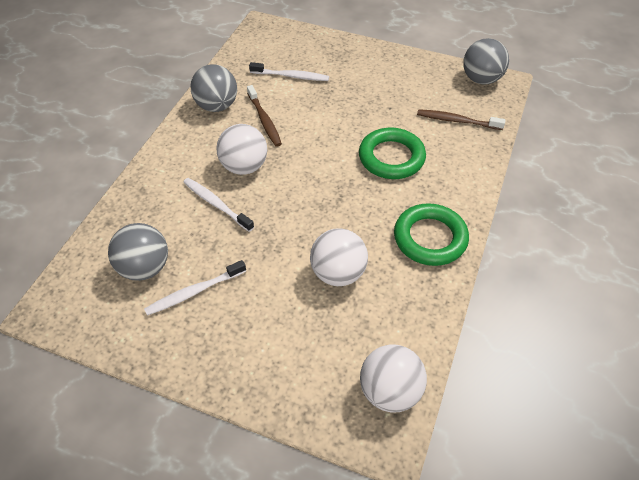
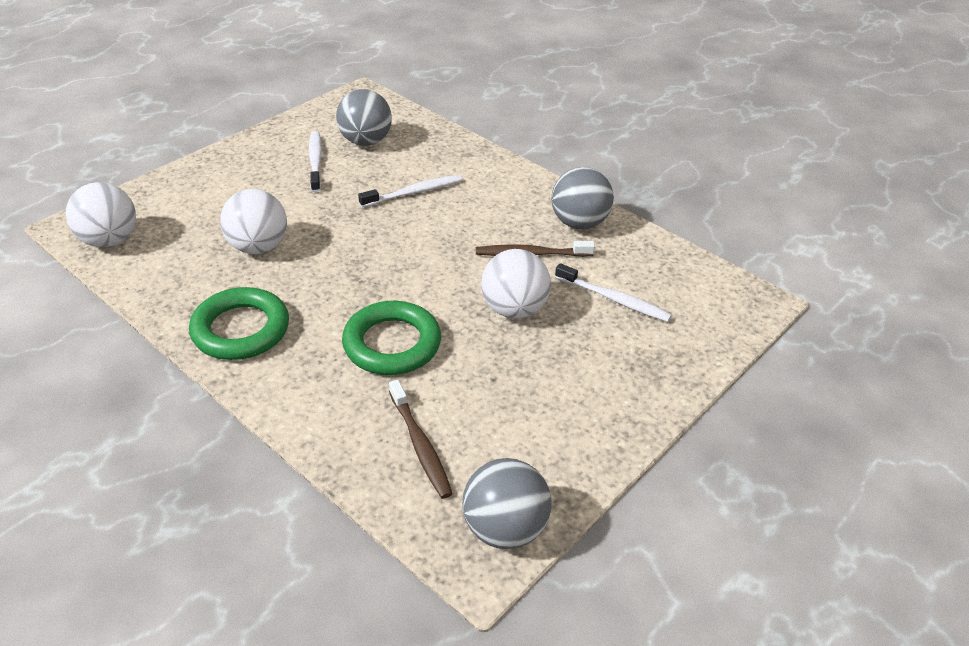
camera: 110 degrees right, 10 degrees down
(244, 167) = (457, 221): white ball -> white ball (514, 309)
(291, 76) = (614, 299): white toothbrush -> white toothbrush turned 90 degrees counterclockwise
(457, 121) = (420, 445): brown toothbrush -> brown toothbrush turned 120 degrees clockwise

